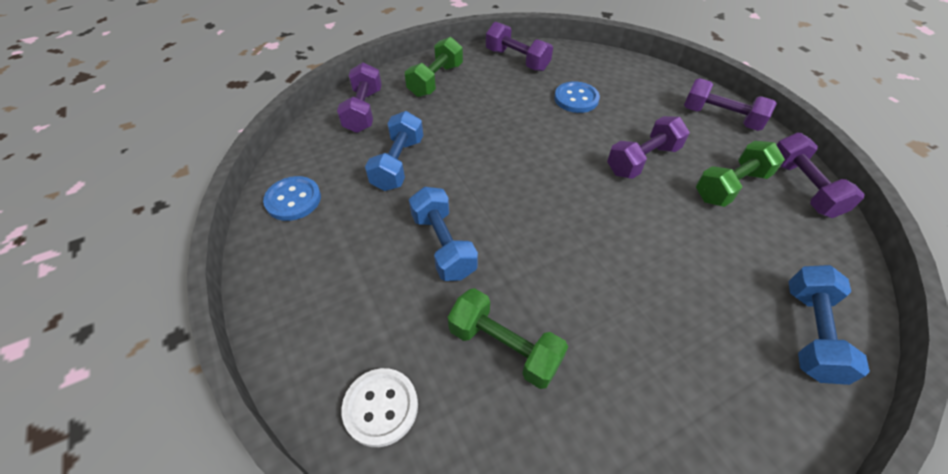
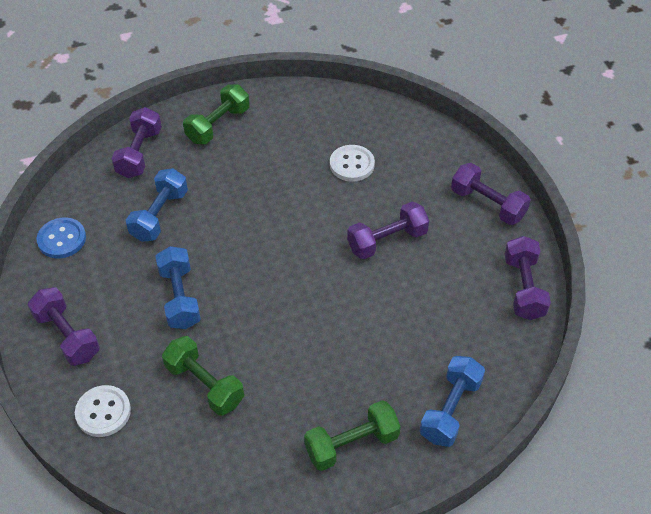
camera: 10 degrees right, 0 degrees up
(517, 60) = (309, 109): purple dumbbell -> purple dumbbell (67, 336)
(576, 99) = (352, 164): blue button -> white button
(731, 186) = (457, 277): green dumbbell -> green dumbbell (351, 444)

